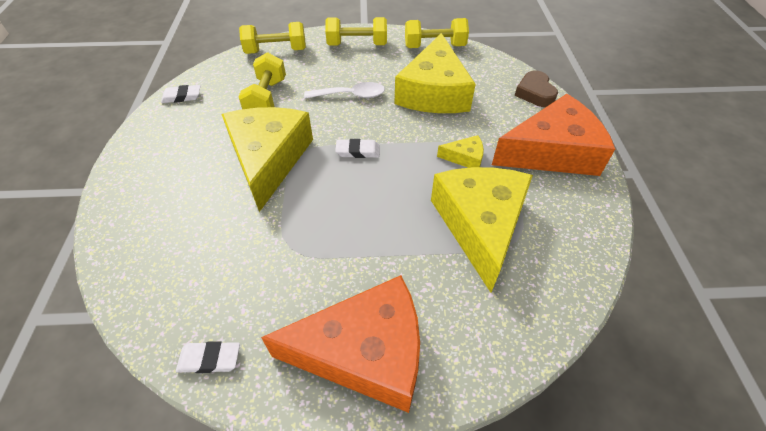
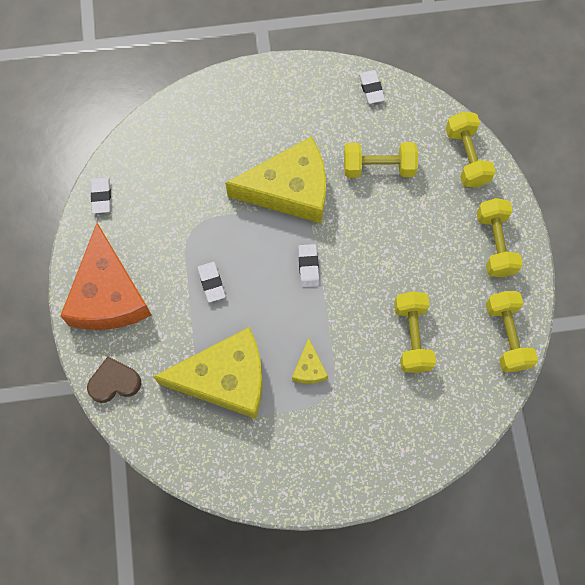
camera: 85 degrees right, 20 degrees up
(351, 95) = (394, 249): white spoon -> none
(364, 232) = (211, 283): none -> white eraser
(434, 92) = (412, 337): yellow cheese -> yellow dumbbell
(535, 93) = (425, 452): brown heart -> brown heart (114, 382)
(552, 152) = (326, 457): orange cheese -> none

